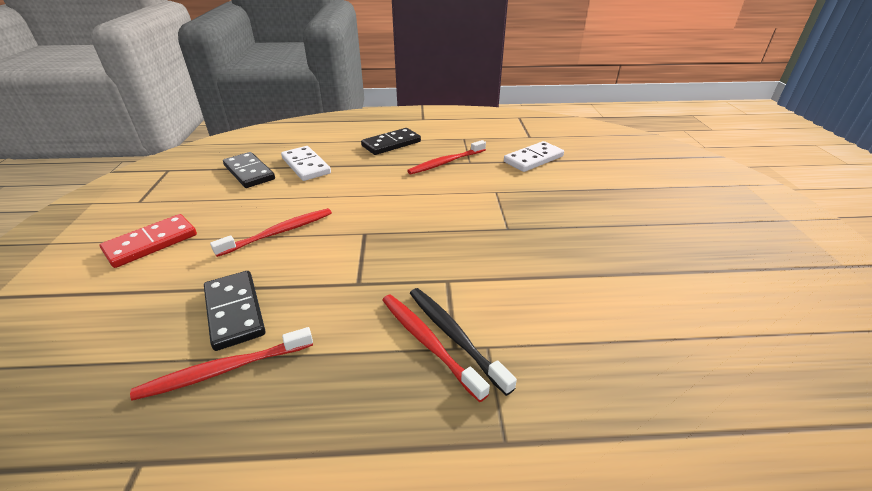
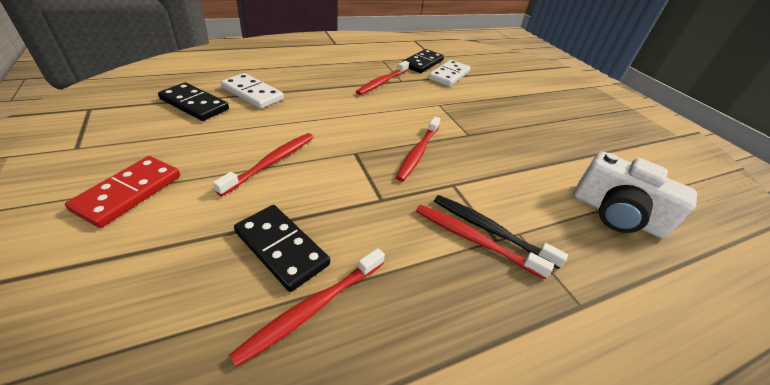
camera: 25 degrees left, 5 degrees up
(391, 144) = (322, 68): black domino -> black domino (422, 63)
(431, 241) = (418, 153): none -> red toothbrush
(642, 350) = (616, 214): none -> white camera

